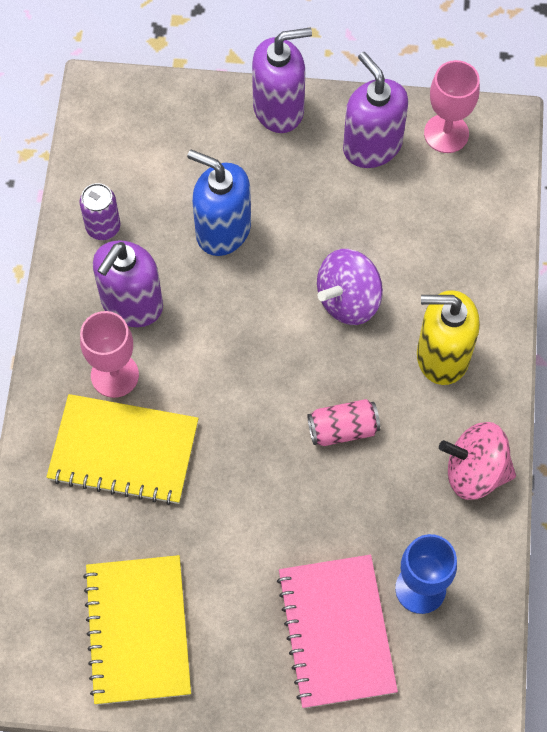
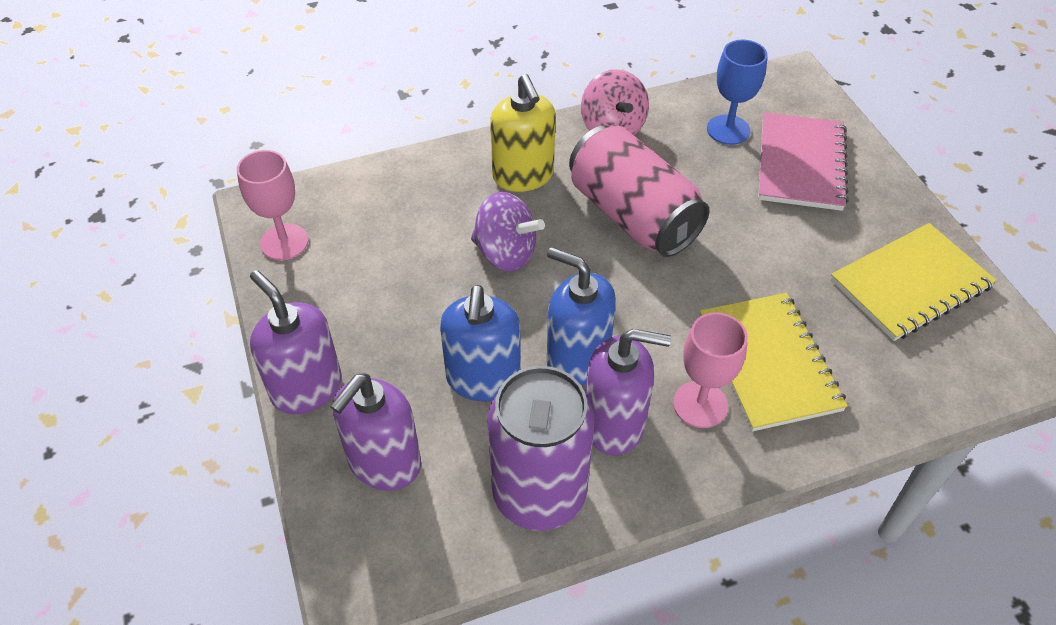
camera: 115 degrees left, 15 degrees down
(103, 227) = (539, 494): purple can -> purple can, size x2.12
(205, 305) = (577, 359): none -> blue soap dispenser
(336, 632) = (800, 164): pink notebook -> pink notebook turned 45 degrees counterclockwise
(343, 429) = (633, 215): pink can -> pink can, size x2.12
(372, 146) = (322, 293): purple soap dispenser -> purple soap dispenser (384, 463)

